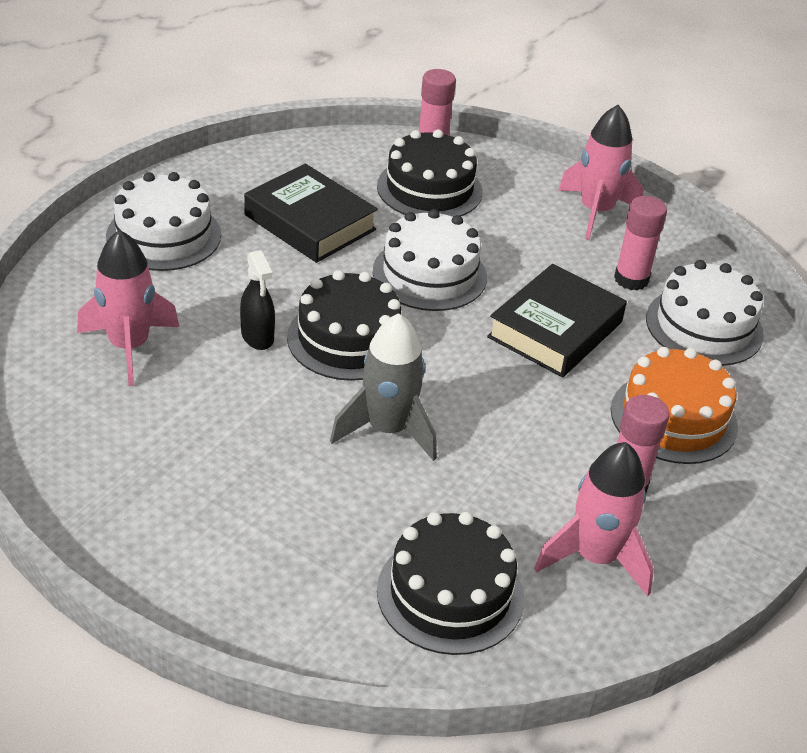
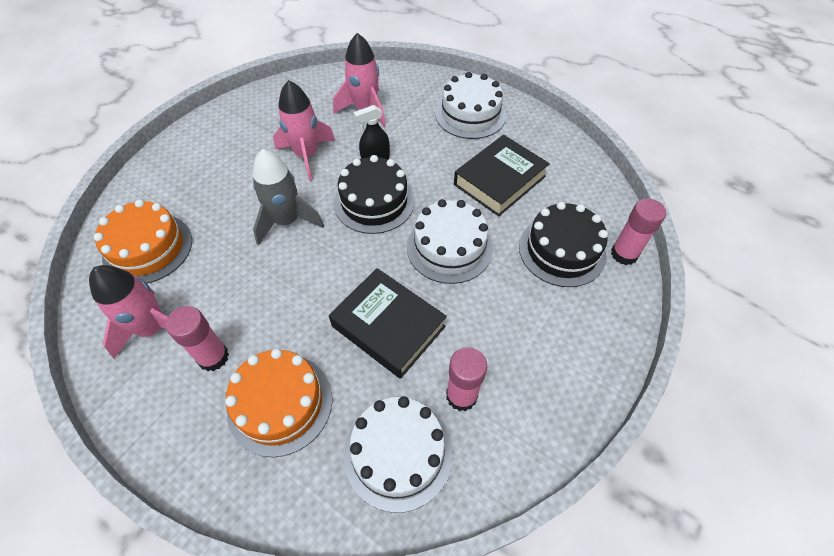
camera: 95 degrees right, 15 degrees up
(450, 594) = (148, 248): black cake -> orange cake
(595, 212) = (562, 377): pink rocket -> pink rocket (307, 156)

